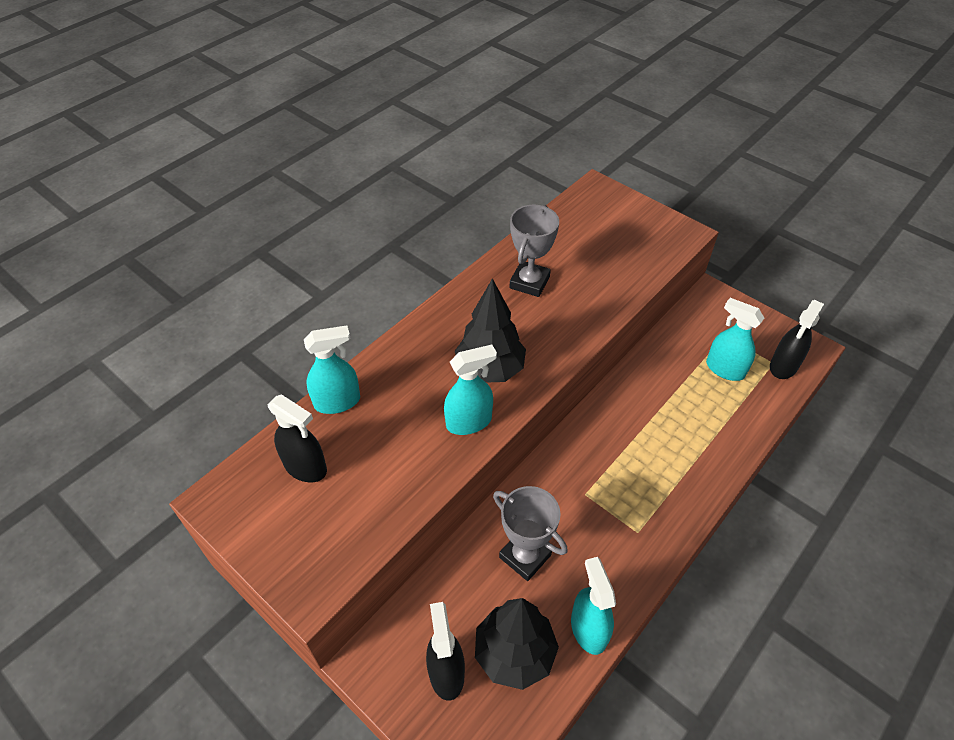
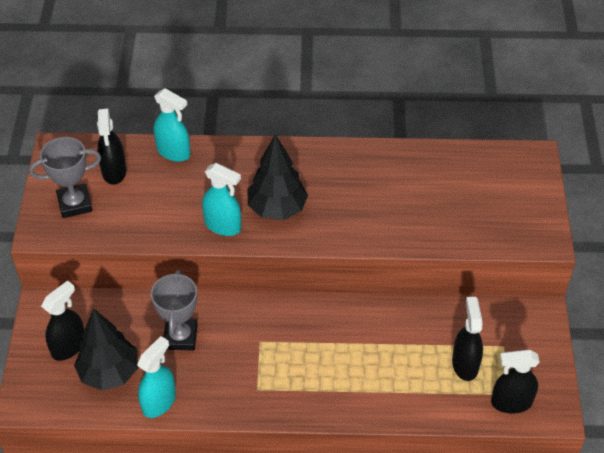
camera: 50 degrees right, 0 degrees up
(529, 282) = (381, 180): grey trophy -> grey trophy (75, 204)
(724, 369) = (465, 364): turquoise spray bottle -> black spray bottle

